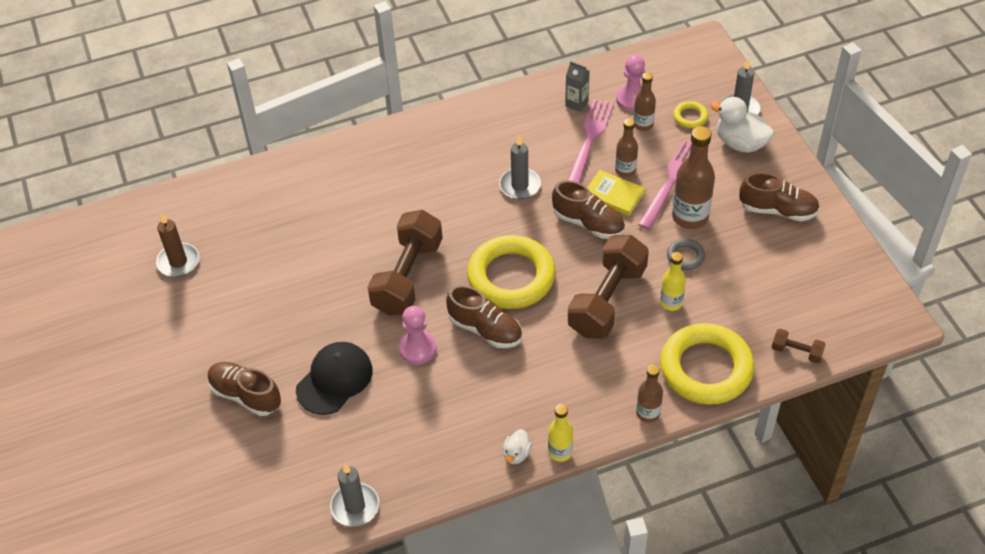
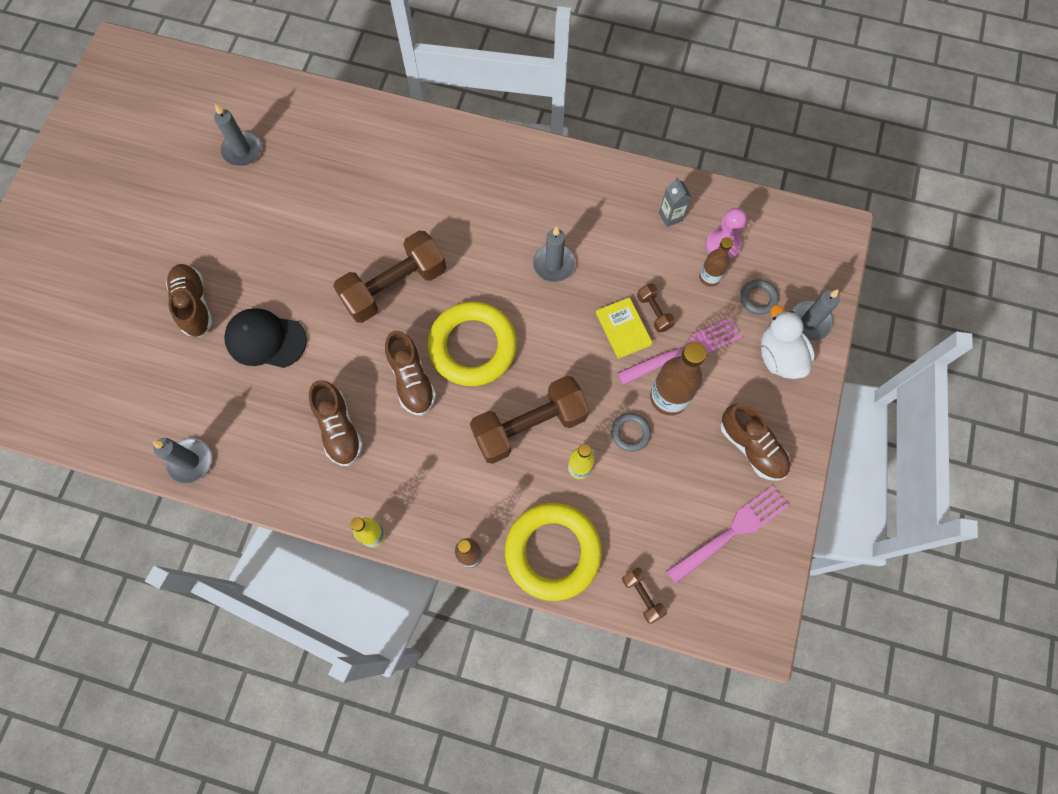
camera: 35 degrees right, 20 degrees up
(178, 262) = (242, 150): brown candle -> grey candle
(334, 379) = (265, 339): black cap -> black cap turned 150 degrees counterclockwise
(417, 348) = (347, 358): pink pawn -> none
(516, 454) = (340, 510): white duck -> none
(588, 223) = (578, 341): brown shoe -> brown shoe (339, 429)
(589, 139) = (650, 260): pink fork -> pink fork (731, 532)
(625, 170) = (654, 312): brown bottle -> brown dumbbell
(690, 117) = (758, 298): yellow ring -> grey ring

